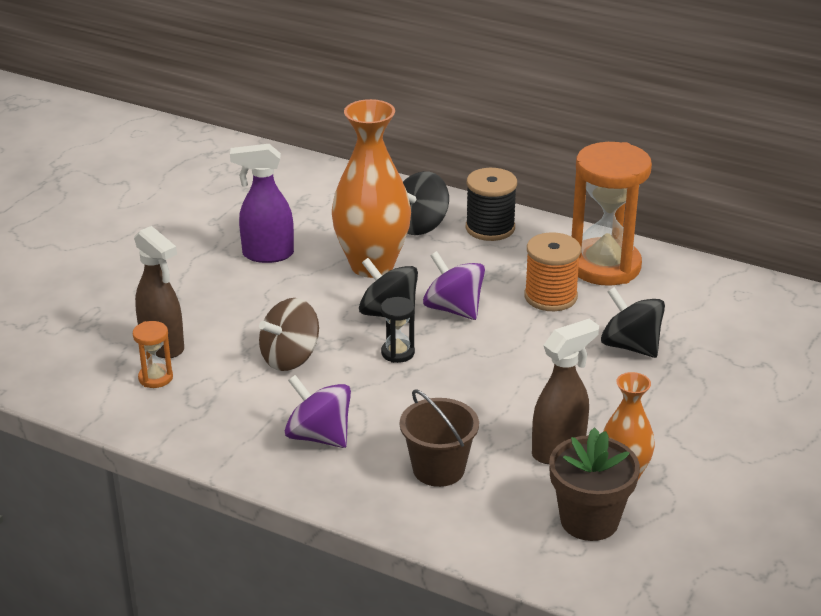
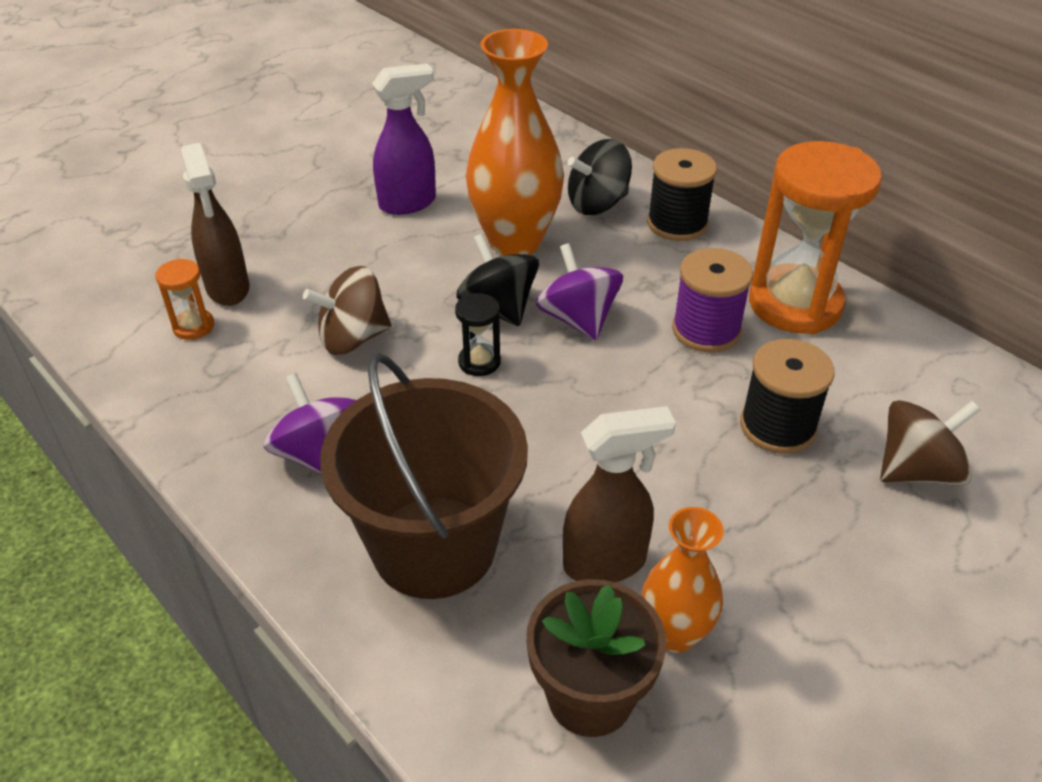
camera: 20 degrees right, 10 degrees up
(267, 255) = (408, 203): purple spray bottle -> purple spray bottle turned 135 degrees clockwise
(438, 469) = (434, 546): brown bucket -> brown bucket, size x1.76
(550, 297) = (706, 330): orange spool -> purple spool
(630, 346) = (777, 426): black spinning top -> black spool
(732, 351) = (917, 470): none -> brown spinning top

